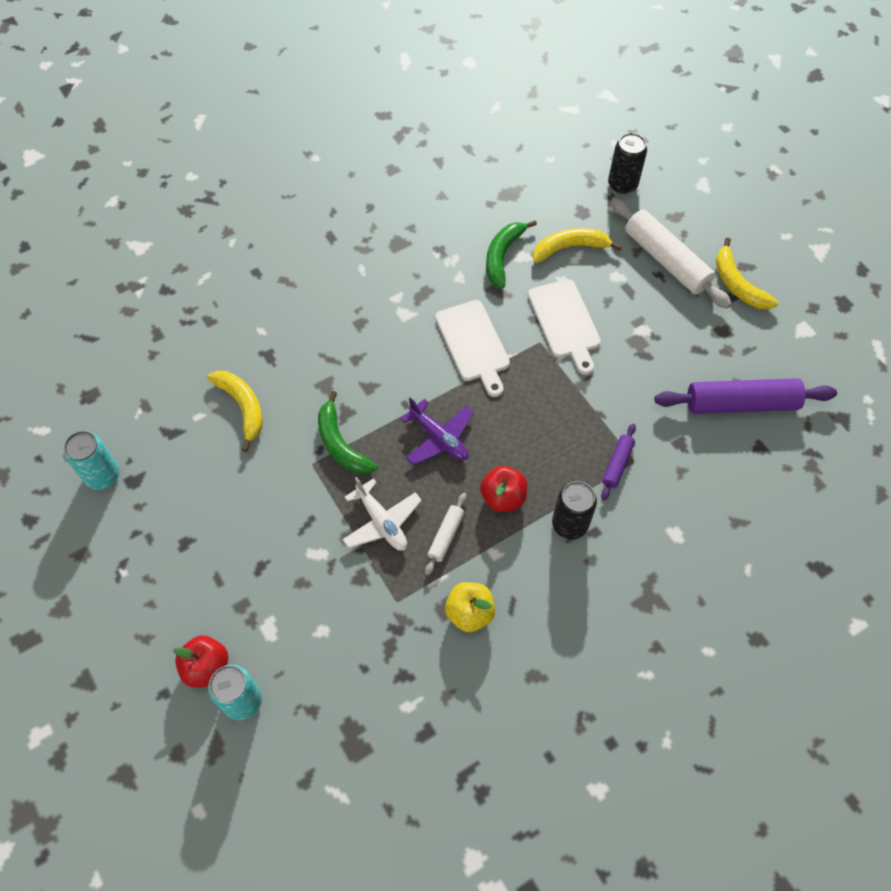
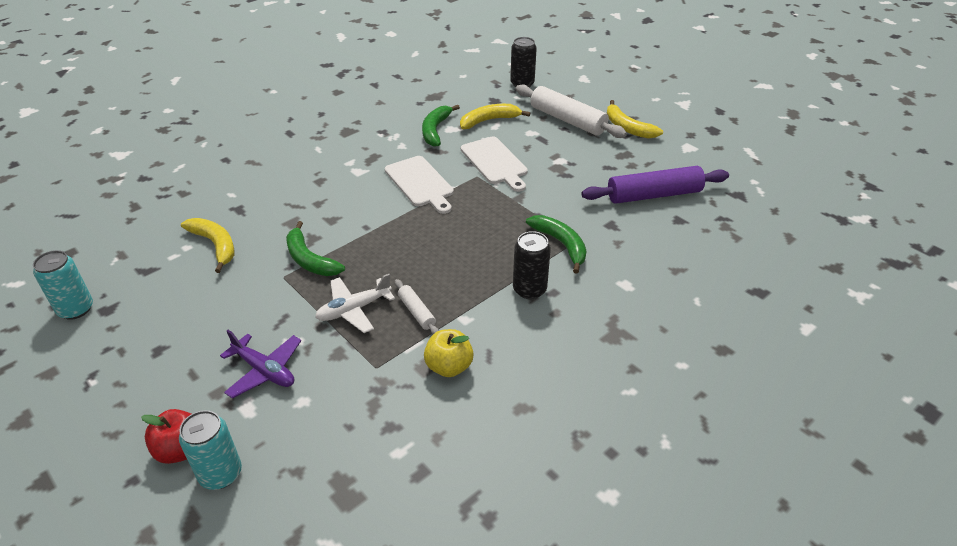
camera: 10 degrees left, 20 degrees down
(381, 522) = (354, 309): white plane -> white plane turned 105 degrees clockwise
(439, 438) = (399, 245): purple plane -> purple plane (264, 371)
(446, 536) = (416, 312): white rolling pin -> white rolling pin turned 45 degrees counterclockwise
(503, 497) = (465, 278): red apple -> none
(617, 464) = (561, 244): purple rolling pin -> green banana

